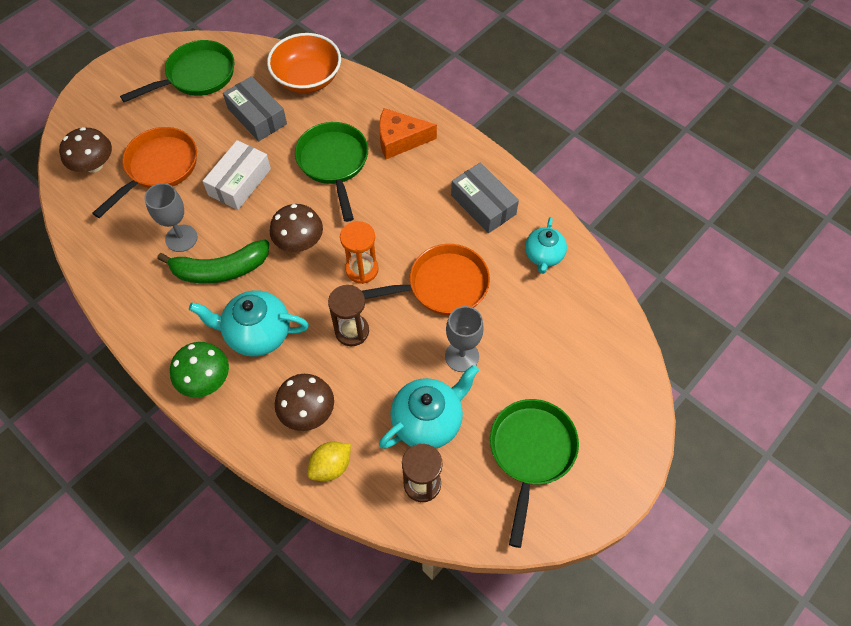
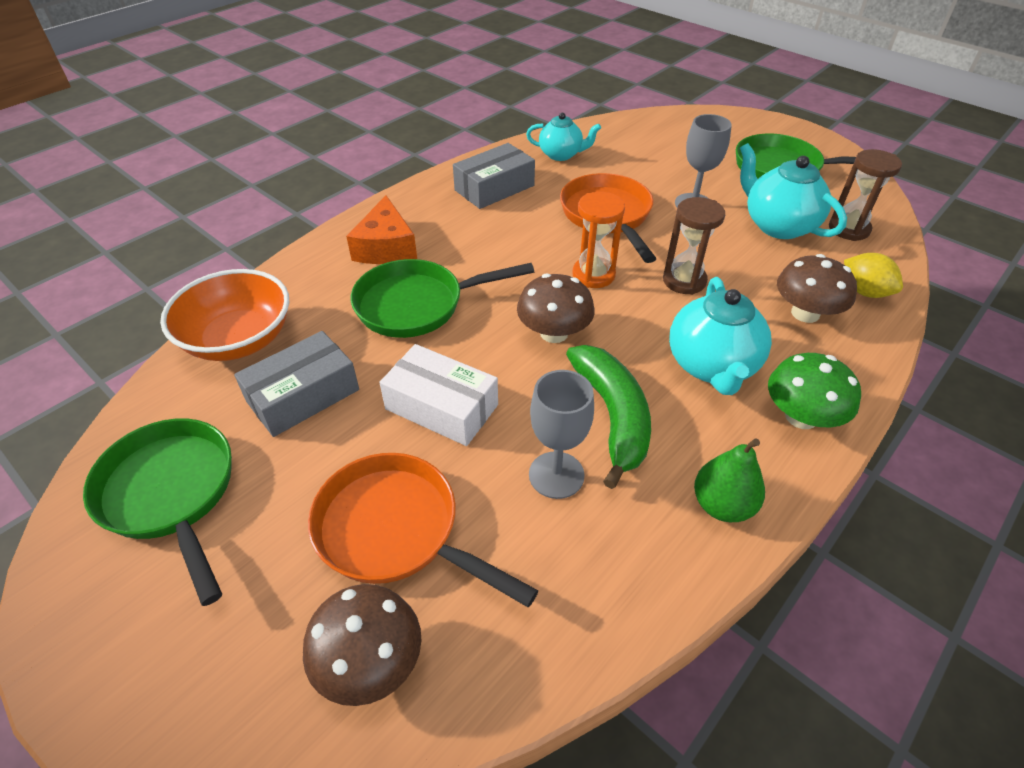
camera: 90 degrees left, 15 degrees down
(146, 319) = (722, 505): none -> green pear

